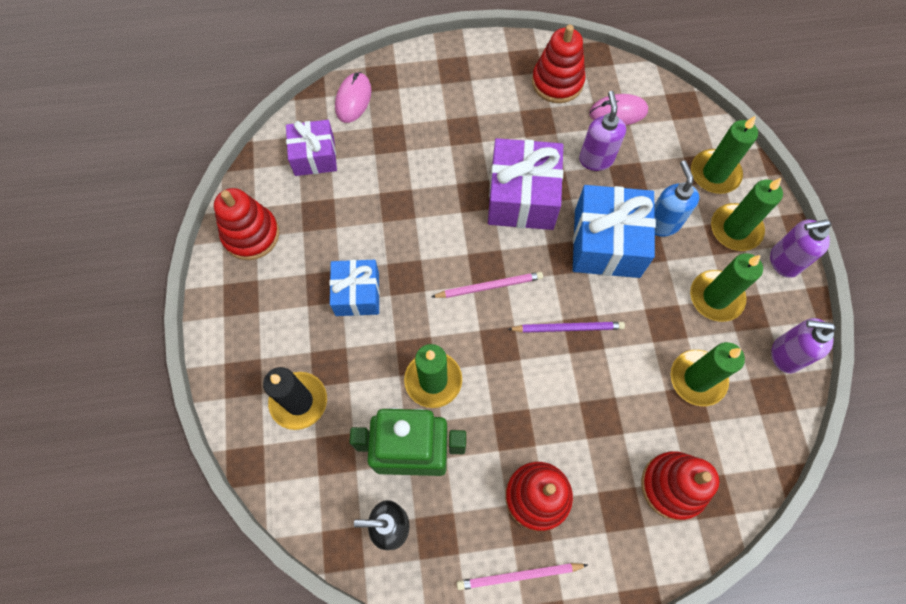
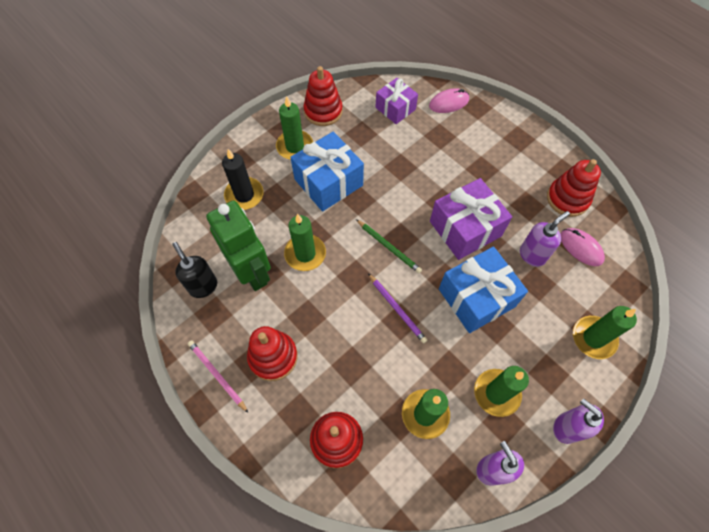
camera: 55 degrees right, 5 degrees down
(357, 294) = (328, 182): blue gift -> blue gift, size x1.58
(489, 286) = (389, 247): pink pencil -> green pencil
(662, 223) = (522, 325): blue soap dispenser -> none
(735, 229) = (562, 377): green candle -> green candle (295, 147)

